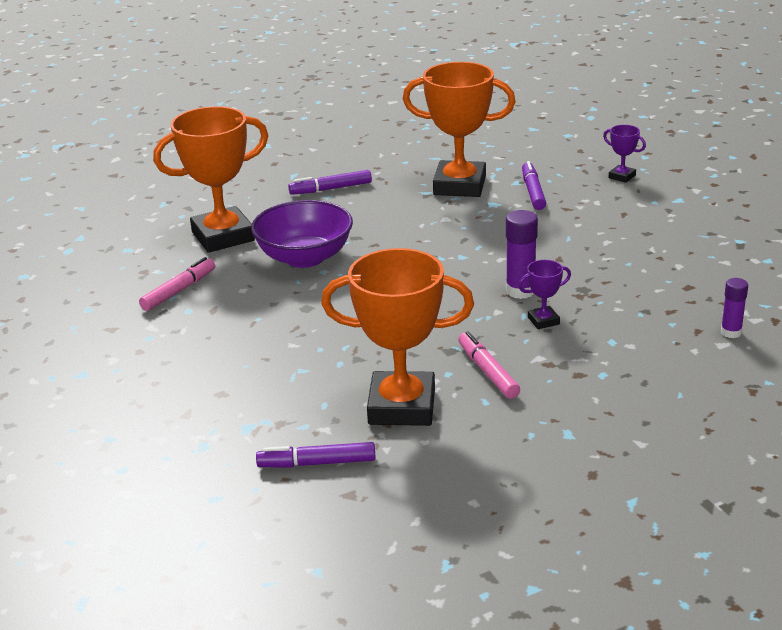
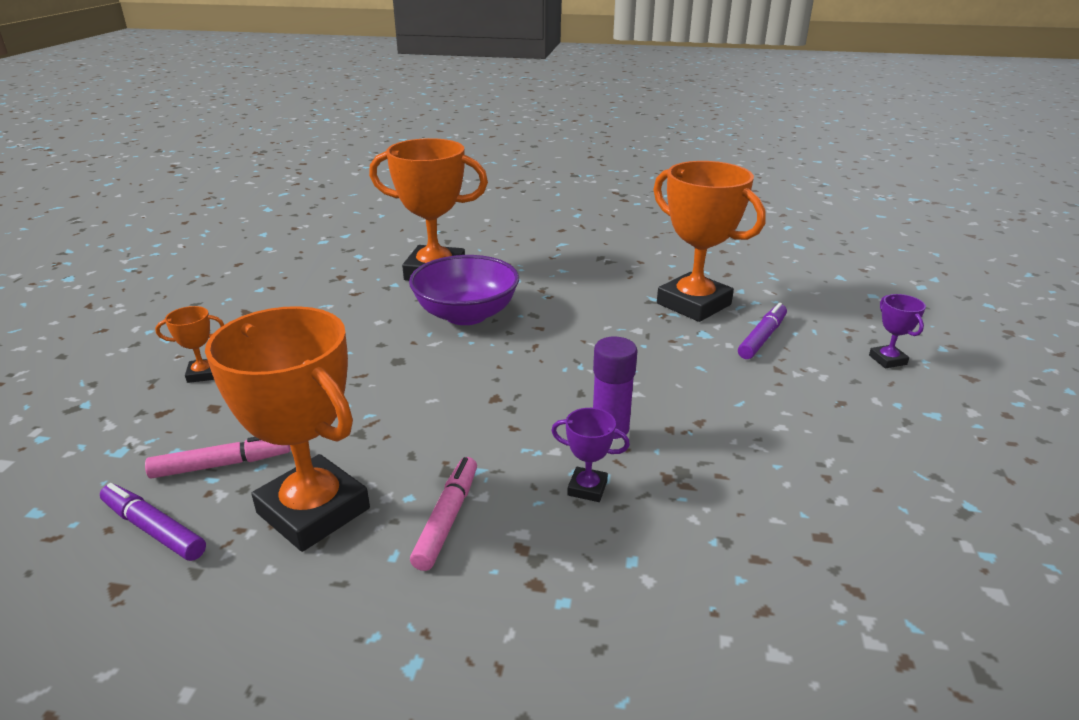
camera: 35 degrees right, 0 degrees up
(168, 380) = (203, 374): none -> orange trophy
(179, 291) = (336, 302): pink marker -> pink marker (221, 465)
(331, 189) = (574, 265): purple marker -> none
(731, 332) = (811, 642): purple glue stick -> none

